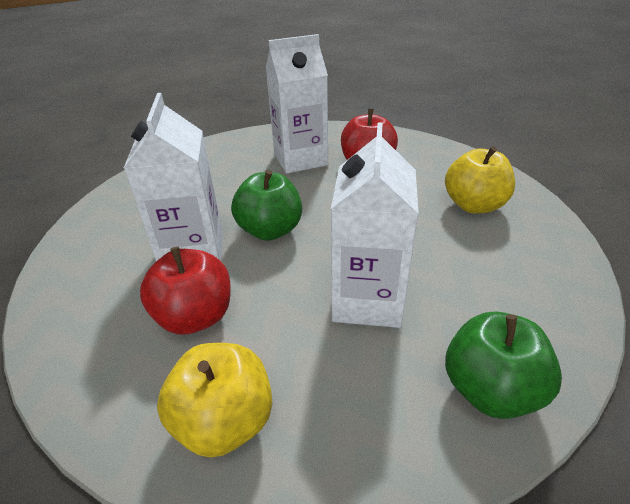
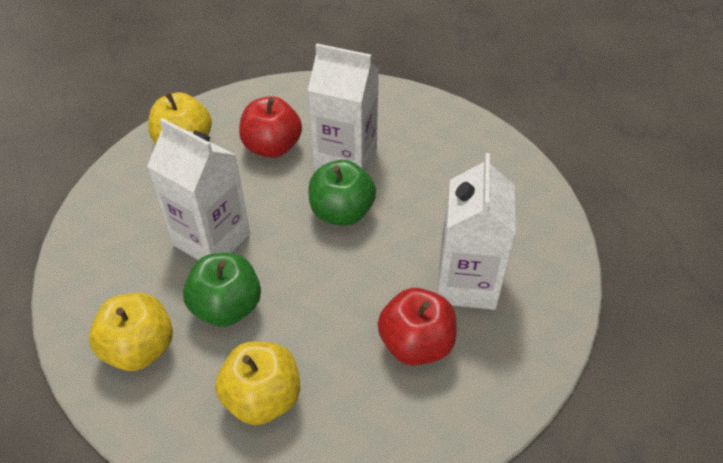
camera: 115 degrees right, 10 degrees up
(490, 390) = (93, 263): green apple -> green apple (227, 307)
(522, 285) = (139, 349): none -> yellow apple

